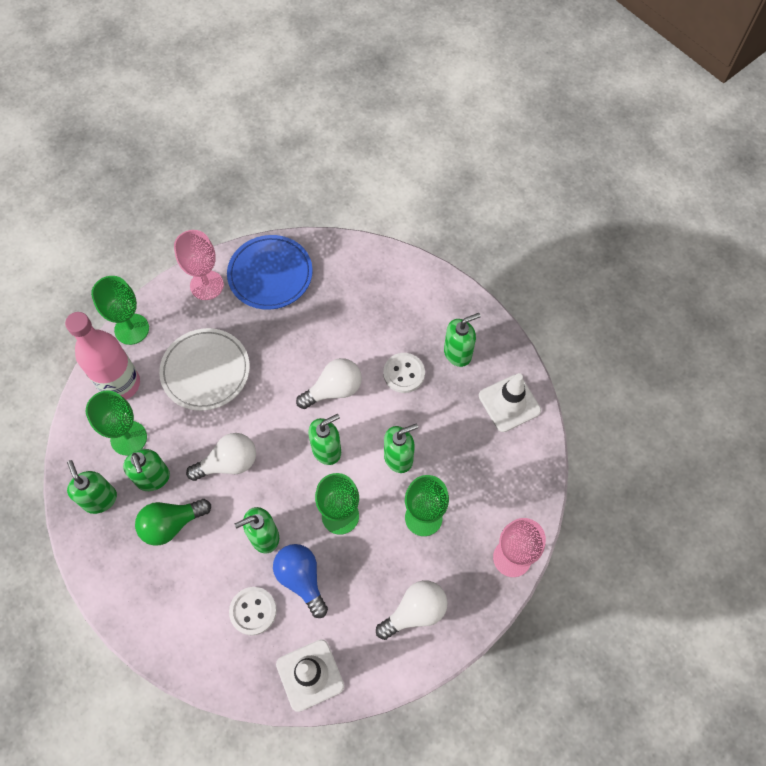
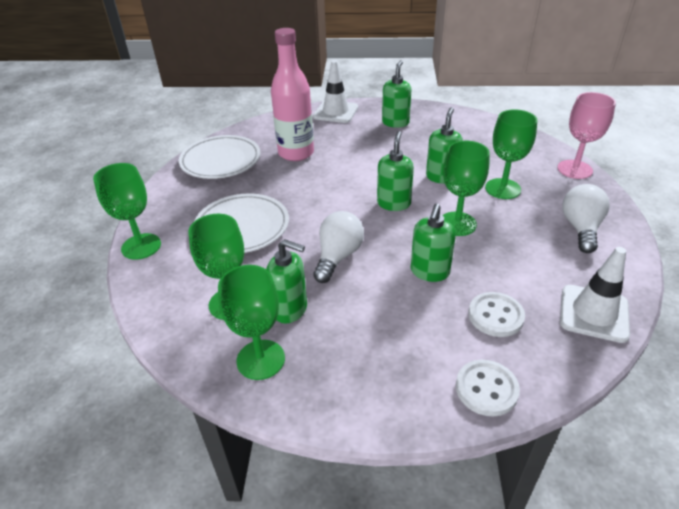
camera: 45 degrees left, 25 degrees down
(100, 499) = (260, 359): green soap dispenser -> green goblet
(120, 384) = (175, 280): pink bottle -> pink bottle (296, 153)
(171, 524) = (350, 322): green light bulb -> none
(206, 285) = (177, 191): pink goblet -> none
(270, 274) = (221, 161): blue plate -> white plate
(301, 579) = (493, 271): blue light bulb -> none
(334, 390) = (350, 178): white light bulb -> none
(404, 373) = (380, 146): white button -> white button (486, 389)
(509, 403) = (456, 122): white traffic cone -> white traffic cone (335, 112)

